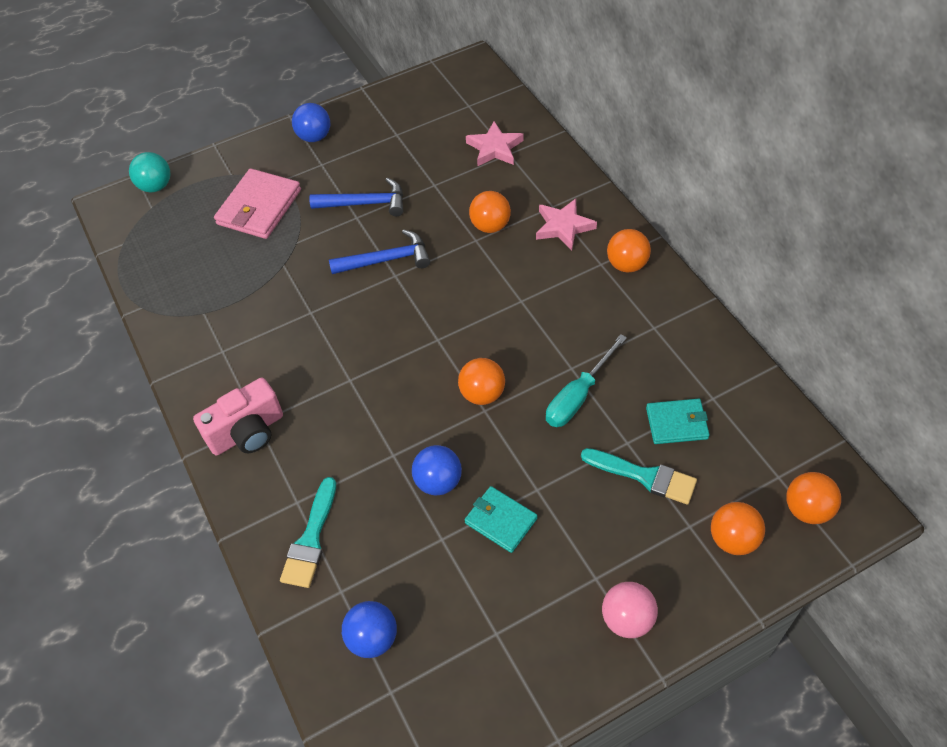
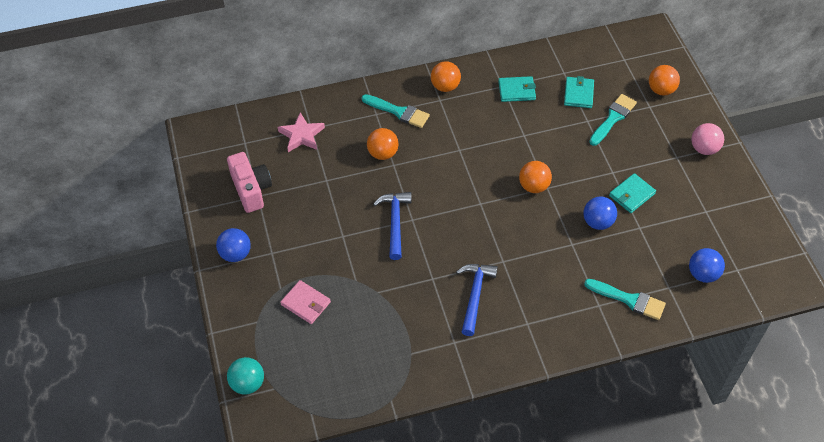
camera: 80 degrees left, 0 degrees up
(247, 432) = (534, 331): pink camera -> pink camera (251, 190)
(259, 207) = (306, 303): pink wallet -> pink wallet, size x0.62
(365, 203) = (330, 228): blue hammer -> blue hammer (475, 295)
(563, 226) = (398, 112): pink star -> turquoise brush
(578, 396) = (547, 136): turquoise screwdriver -> none
(651, 345) = (517, 91): none -> turquoise wallet
(807, 509) = (647, 54): orange ball -> none

